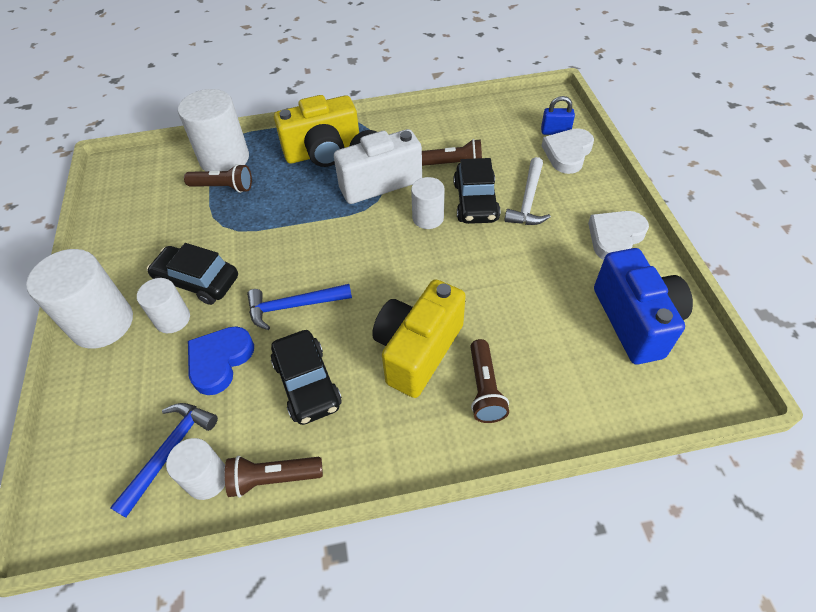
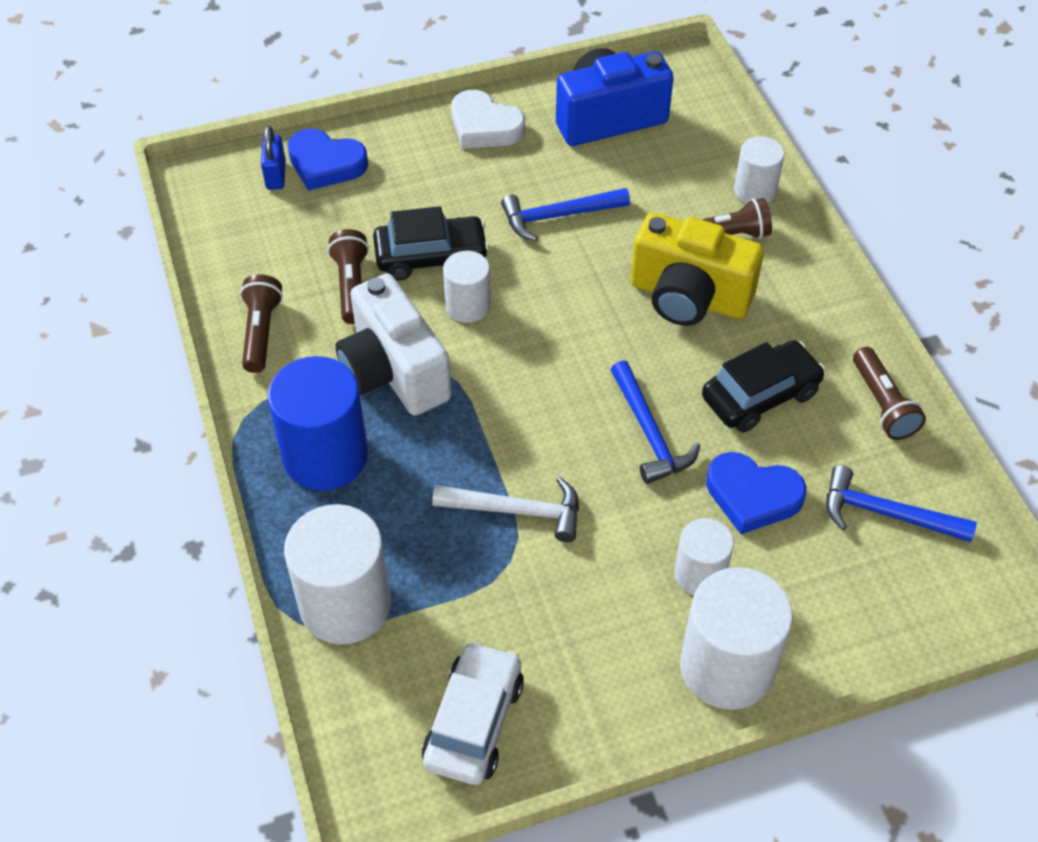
camera: 100 degrees left, 0 degrees up
(132, 204) = (474, 722): none -> white car
(197, 281) = (627, 562): black car -> none
(207, 479) = (903, 466): white cylinder -> white cylinder (755, 191)
(223, 187) = (420, 585): brown flashlight -> brown flashlight (261, 332)
(323, 152) = (325, 456): yellow camera -> blue cylinder
(513, 274) = (558, 216): none -> blue hammer
(528, 200) = (424, 203): white hammer -> white hammer (517, 511)
(567, 153) = (325, 164): white heart -> blue heart

